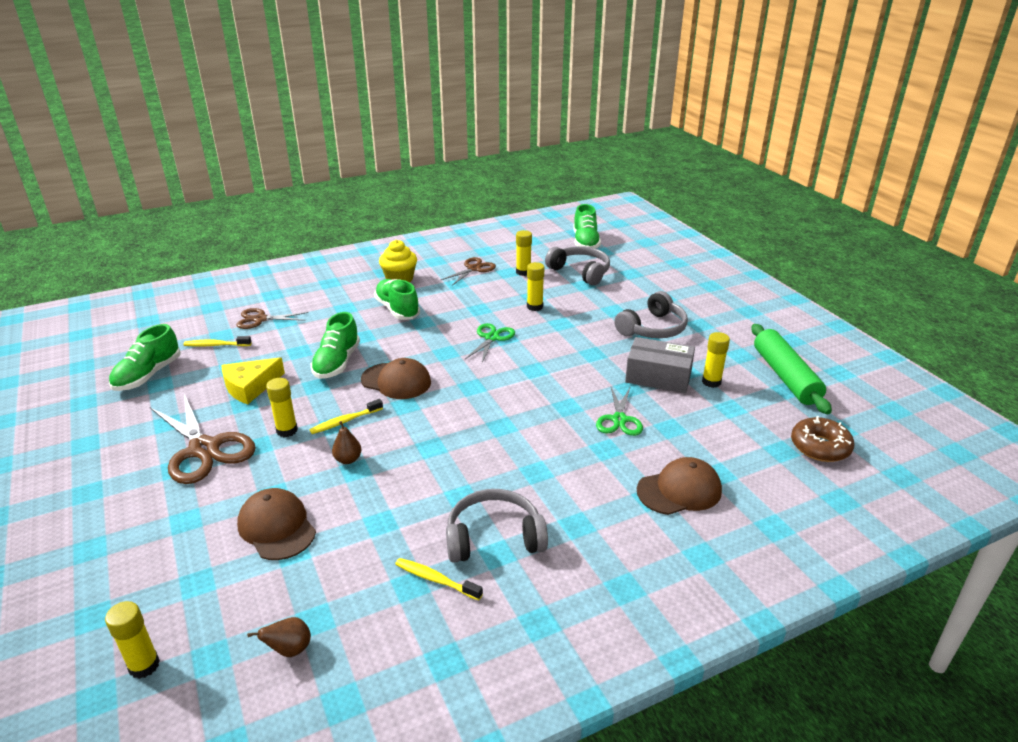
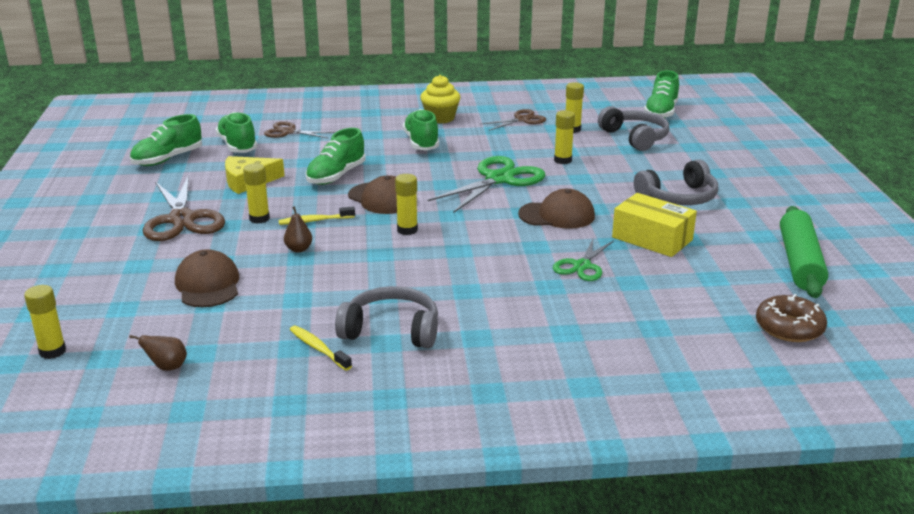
camera: 20 degrees right, 5 degrees down
(216, 345) = (237, 146): yellow toothbrush -> green shoe
(492, 338) = (499, 179): green scissors -> green scissors, size x1.72
(658, 377) = (652, 238): grey box -> yellow box
(679, 490) = (601, 332): brown cap -> brown cap (557, 215)
(711, 382) = (708, 252): yellow glue stick -> yellow glue stick (407, 230)

